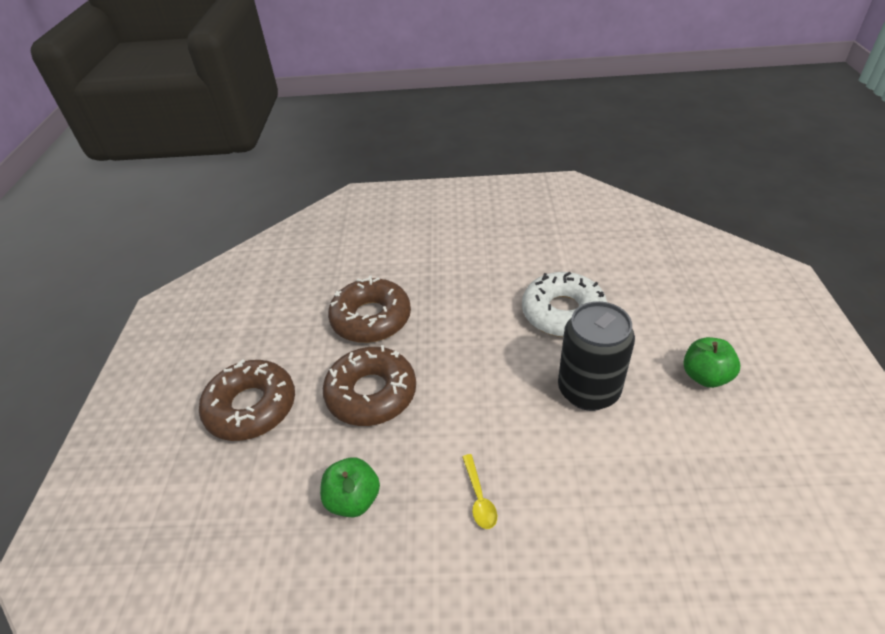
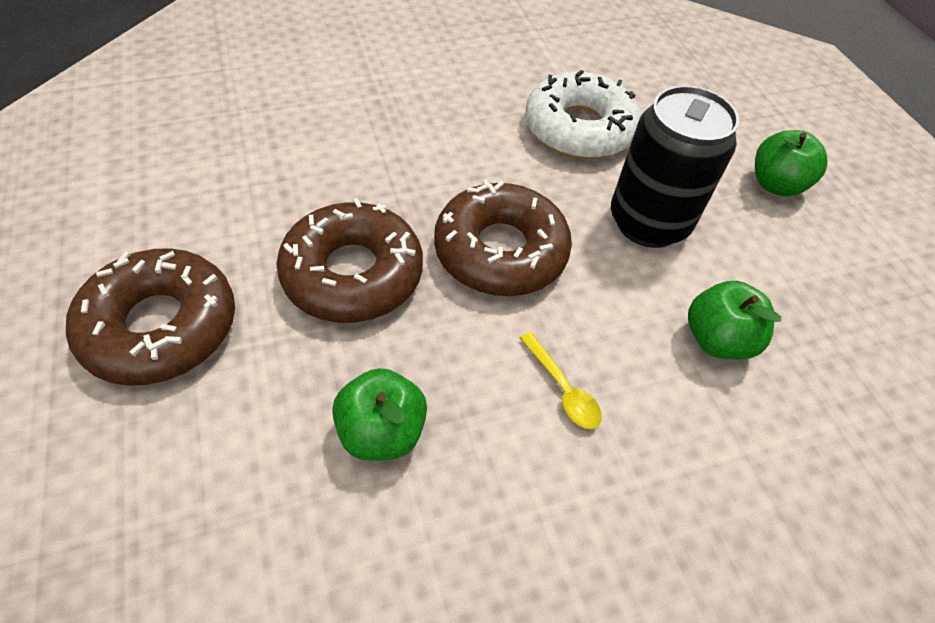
camera: 25 degrees left, 10 degrees up
(371, 318) = (312, 167): brown donut -> brown donut (500, 251)
(606, 487) = (717, 340): none -> green apple

